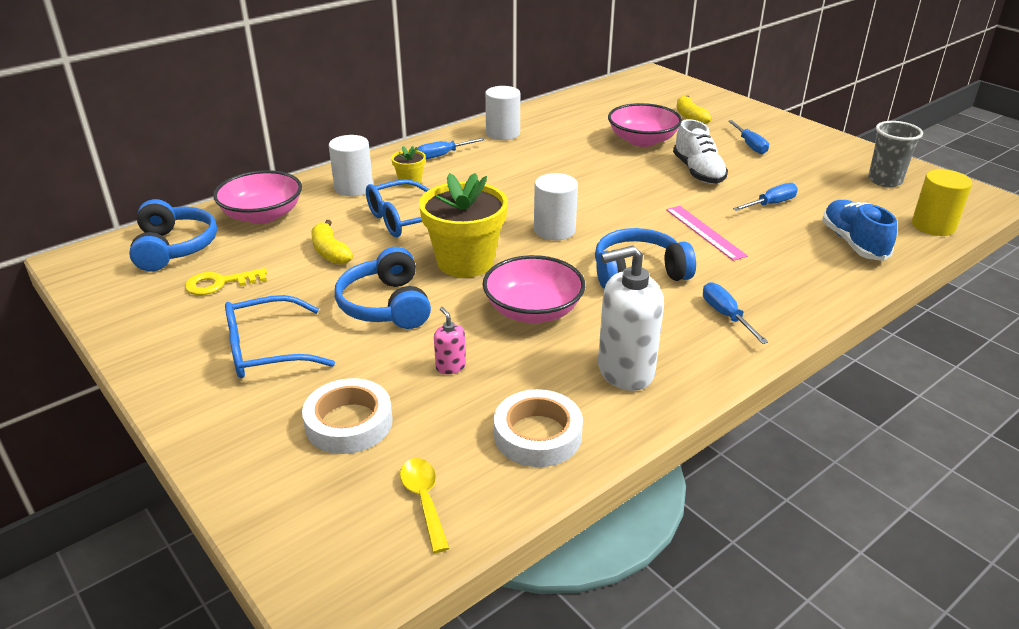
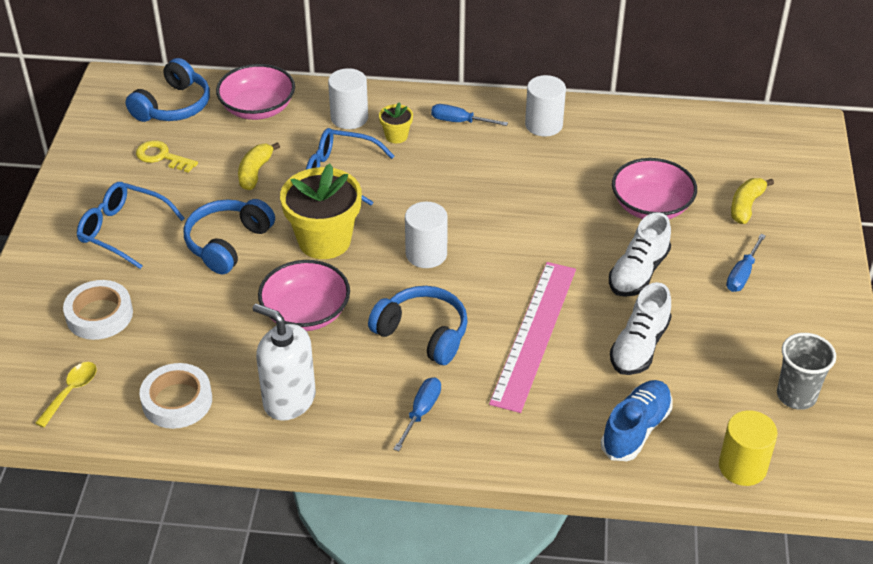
camera: 45 degrees right, 10 degrees up
(450, 366) = (199, 318): pink soap dispenser -> none
(705, 232) = (534, 334): pink ruler -> pink ruler, size x1.74
(771, 204) = (639, 346): blue screwdriver -> white shoe

